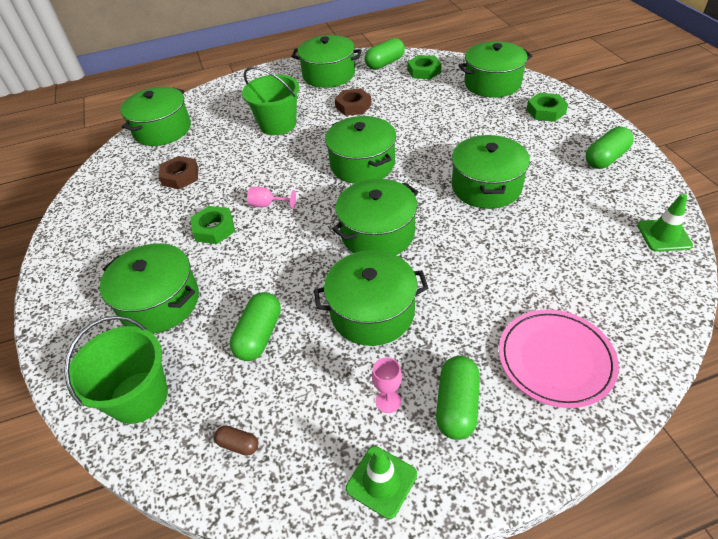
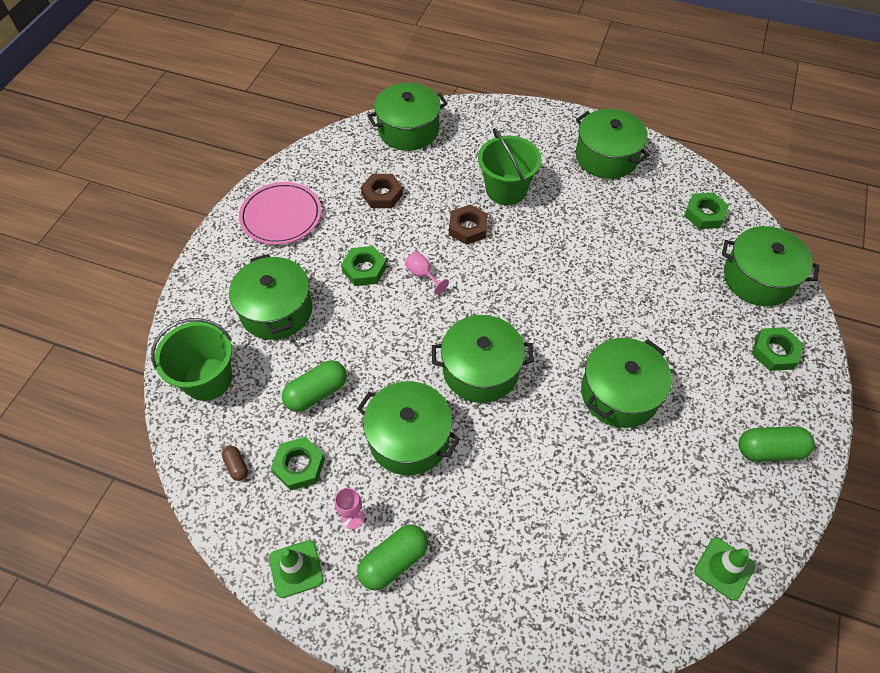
camera: 35 degrees right, 10 degrees up
(299, 399) = (299, 466): none -> green nut
(353, 106) = (592, 213): brown nut -> brown nut (468, 228)
(362, 164) = (536, 288): green pot -> none
(385, 63) = (675, 178): green capsule -> none
(555, 359) = (500, 591): pink plate -> pink plate (281, 216)

